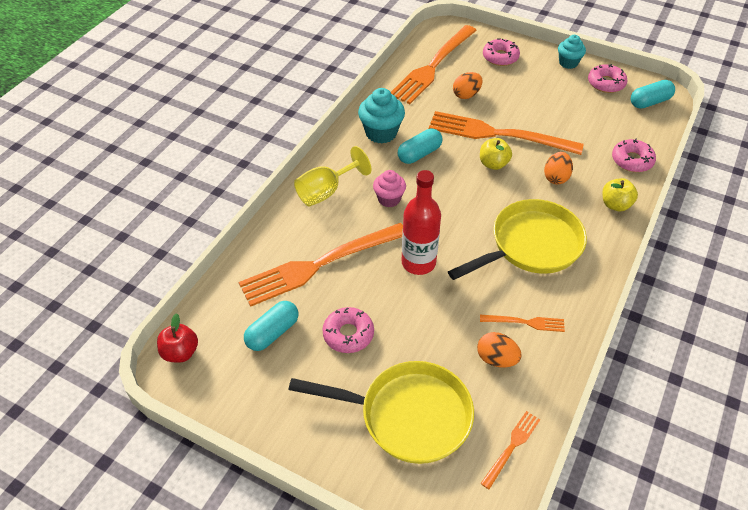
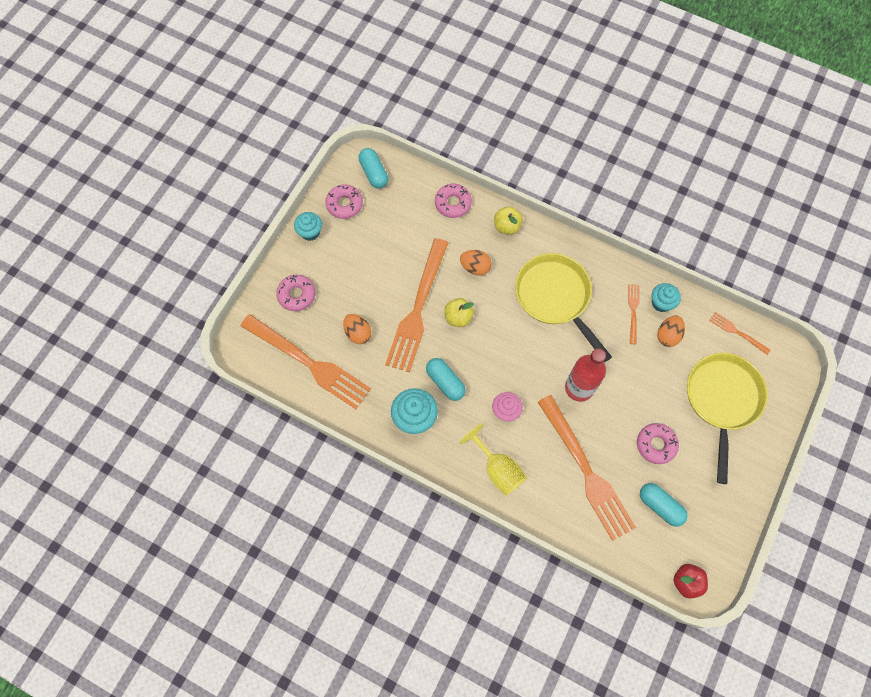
camera: 90 degrees left, 20 degrees up
(542, 355) = (661, 303): none -> turquoise cupcake

